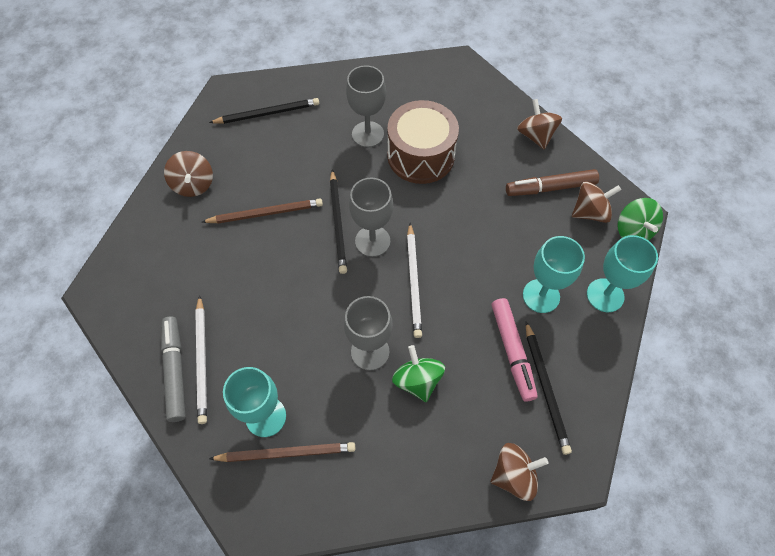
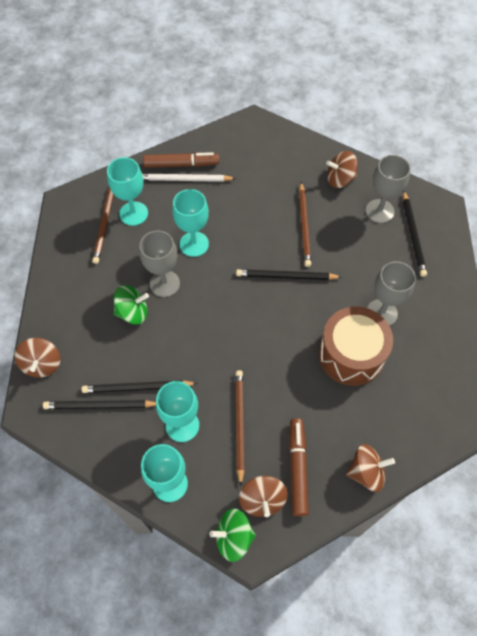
camera: 100 degrees right, 0 degrees up
(175, 371) = (181, 164): grey marker -> brown marker
(306, 329) = (194, 244): none -> turquoise goblet
(372, 241) = (263, 300): grey goblet -> grey goblet (379, 211)
(414, 281) = (218, 325): white pencil -> none
(512, 351) = (138, 388): pink marker -> black pencil
(523, 242) = (239, 425): none -> brown pencil

